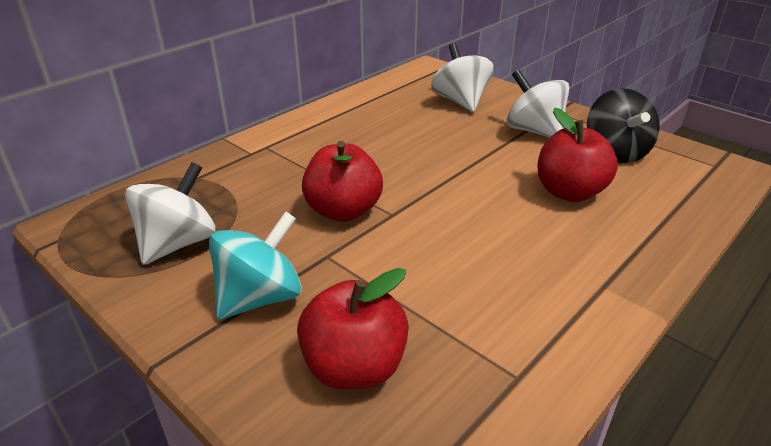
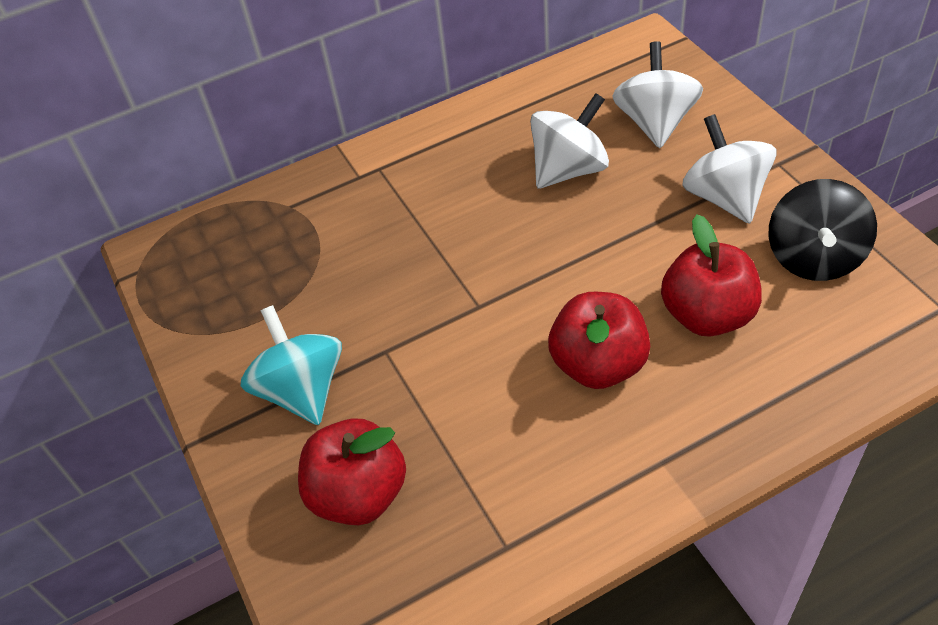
camera: 25 degrees right, 15 degrees up
(178, 243) = (246, 301): white spinning top -> white spinning top (569, 169)
(260, 297) = (302, 390): turquoise spinning top -> turquoise spinning top turned 90 degrees counterclockwise
(343, 211) = (426, 290): red apple -> red apple (598, 365)

